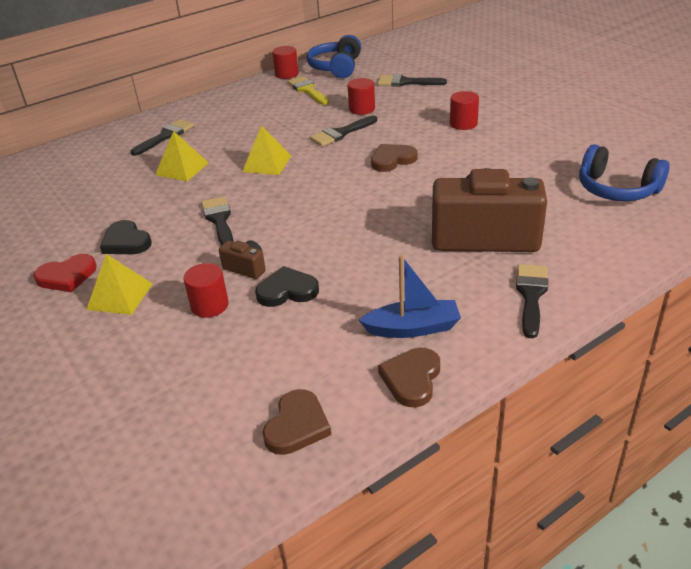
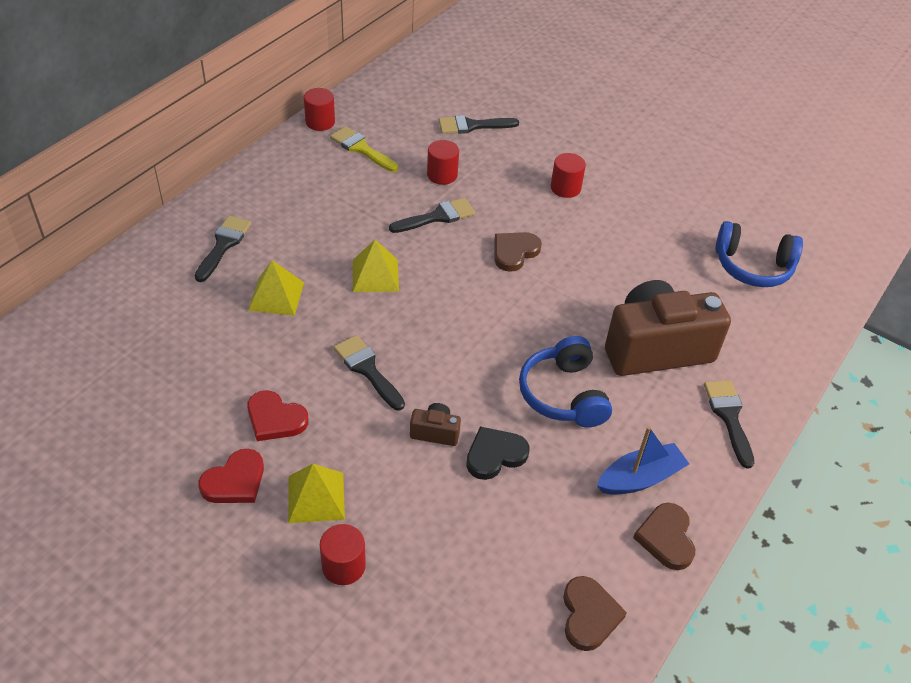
camera: 25 degrees left, 10 degrees up
(126, 242) = (275, 419): black heart -> red heart
(209, 305) = (424, 490): red cylinder -> red cylinder (343, 566)
(336, 67) = (376, 106): blue headphones -> blue headphones (563, 394)
(341, 133) = (437, 217): black brush -> black brush turned 150 degrees counterclockwise

